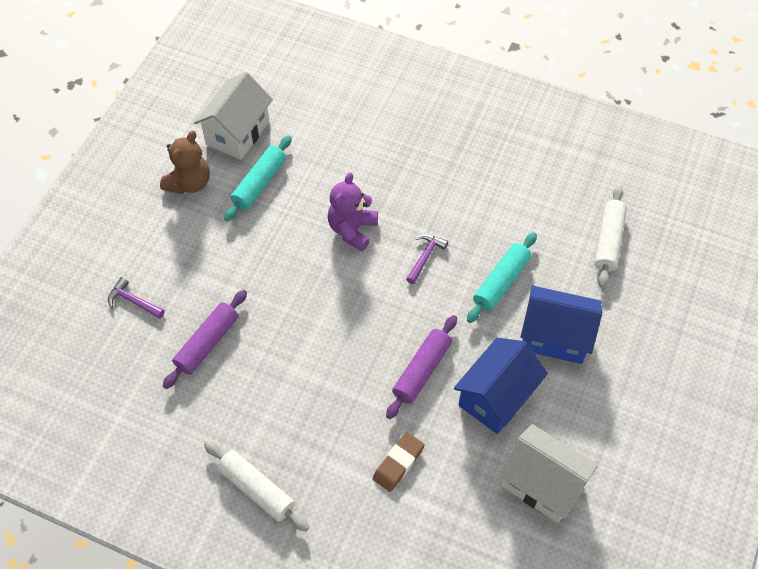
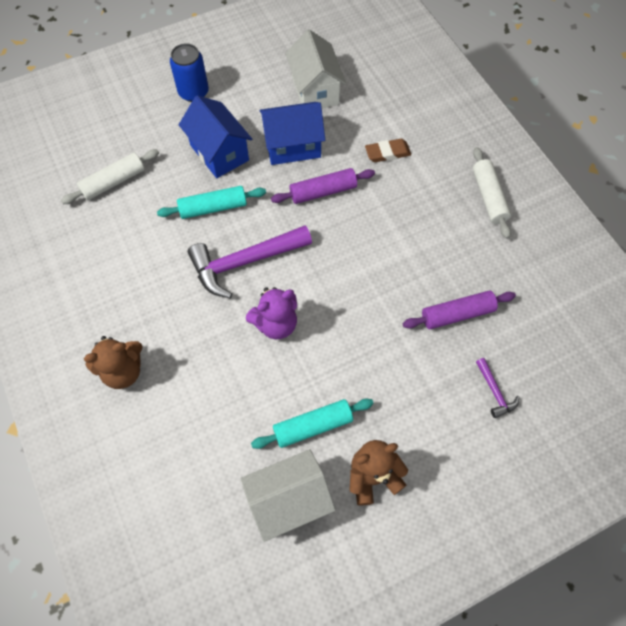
camera: 140 degrees left, 5 degrees up
(425, 257) = (244, 262): purple hammer -> purple hammer, size x2.18
(429, 124) = (123, 371): none -> brown teddy bear
(654, 381) = (193, 92): none -> blue can

